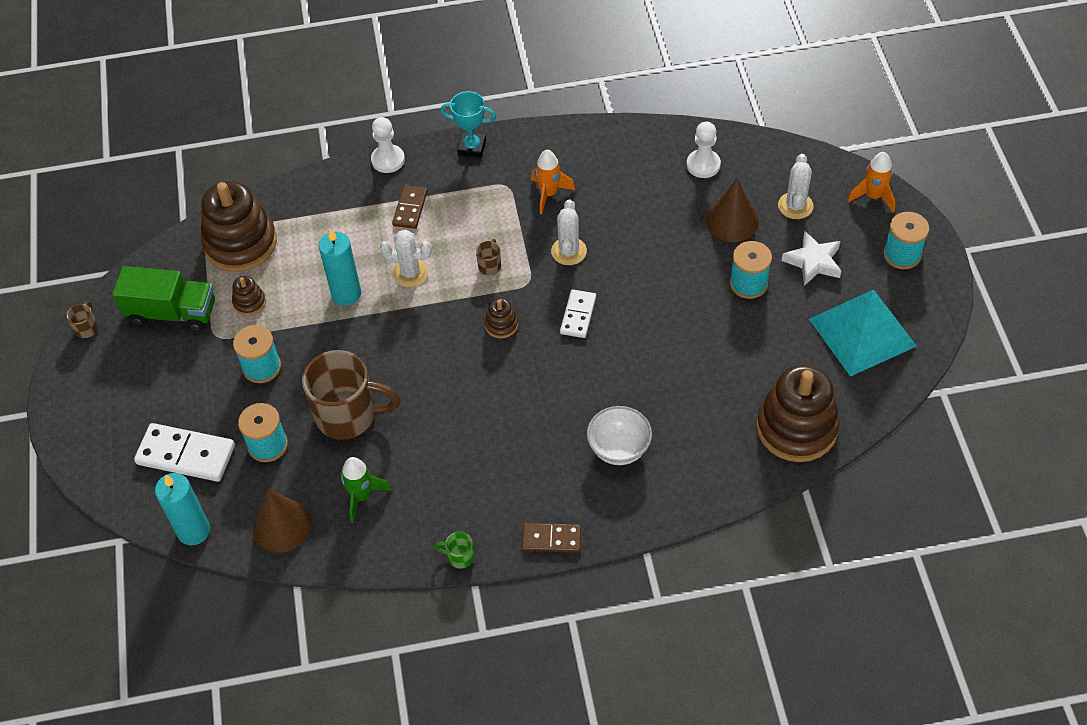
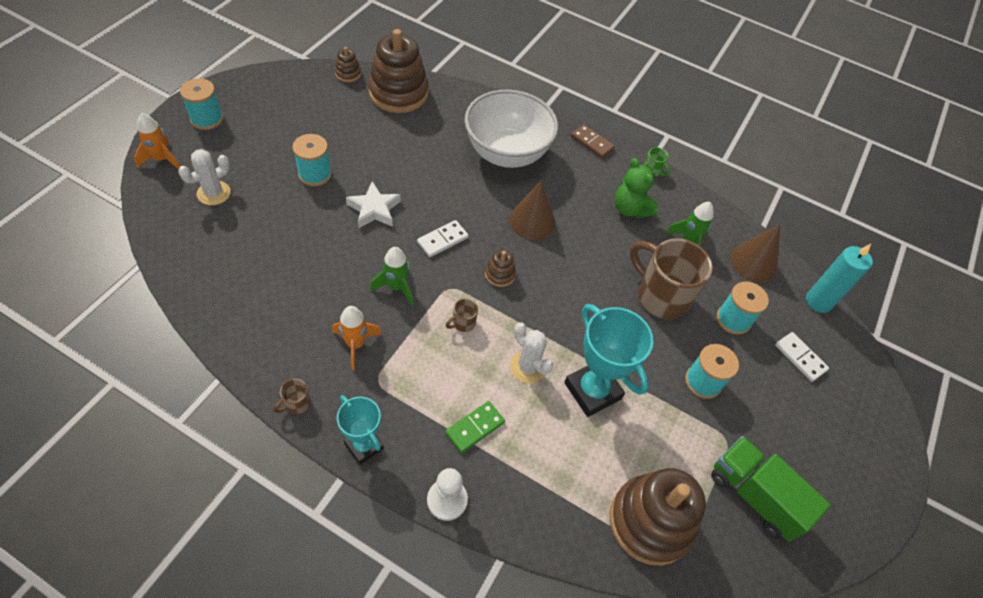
camera: 150 degrees left, 0 degrees up
(87, 328) = (844, 544): brown mug -> brown mug (296, 404)
(186, 454) = (800, 358): white domino -> white domino, size x0.61
(249, 302) = (679, 449): brown stacking toy -> brown stacking toy (348, 74)
(346, 294) = (592, 391): turquoise candle -> turquoise trophy
(410, 208) = (475, 428): brown domino -> green domino
(445, 487) = (630, 209): none -> green teddy bear
(569, 251) = (396, 287): white cactus -> green rocket
(619, 449) = (506, 153): white bowl -> white bowl, size x1.84
(703, 165) = (222, 270): white pawn -> none
(732, 221) = (265, 217): brown cone -> brown cone (532, 221)
(813, 262) = (260, 155): white star -> white star (374, 209)
(862, 332) = (296, 103): turquoise pyramid -> none

